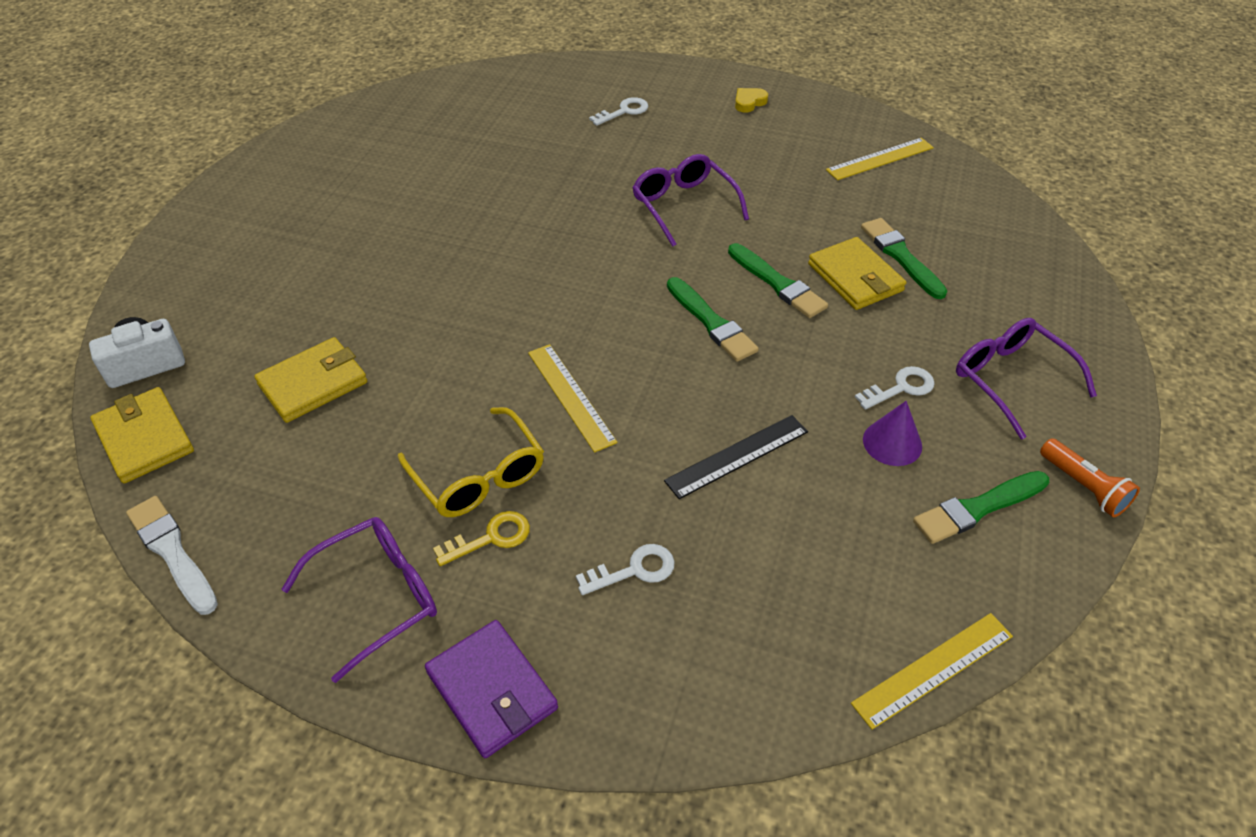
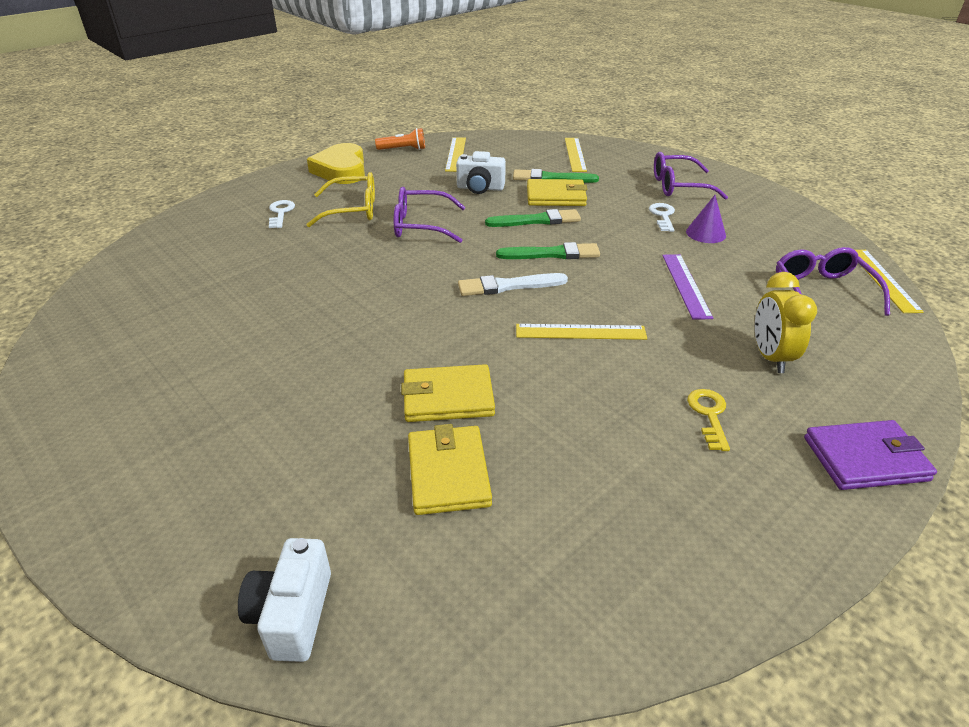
camera: 60 degrees left, 10 degrees down
(144, 438) = (423, 642): yellow wallet -> yellow wallet (448, 397)
(172, 552) = (624, 652): white brush -> white brush (508, 286)
(376, 598) = (748, 501): purple glasses -> purple glasses (823, 291)
(478, 475) = (636, 402): yellow glasses -> yellow glasses (351, 210)
(634, 570) = (770, 357): white key -> yellow clock
(737, 456) = (686, 285): black ruler -> purple ruler
(749, 102) = (341, 170): yellow heart -> yellow heart, size x2.23
(812, 212) = (480, 188): none -> white camera
(978, 508) = (770, 227): green brush -> none
(998, 252) = (575, 154): none -> yellow ruler
(1084, 487) = (768, 197): orange flashlight -> orange flashlight (403, 149)

